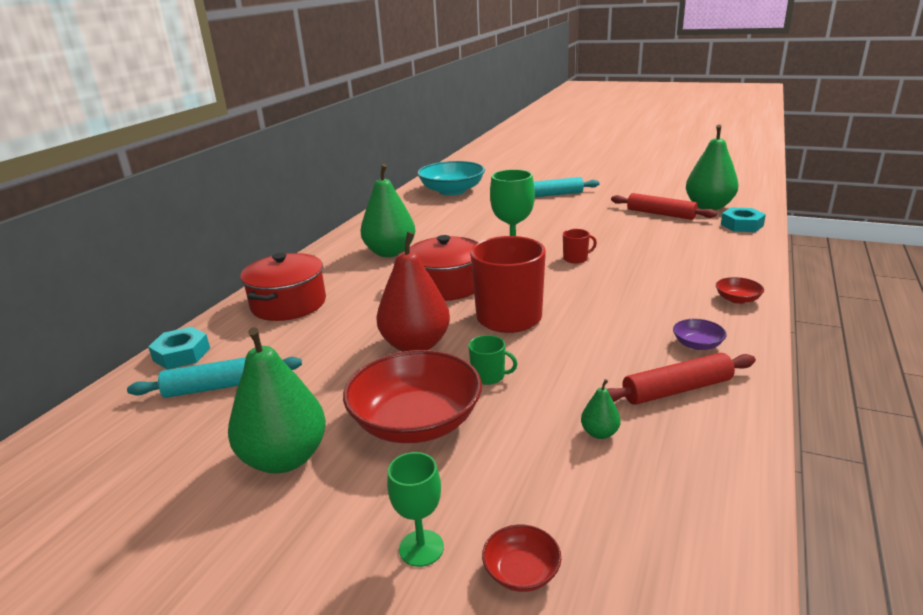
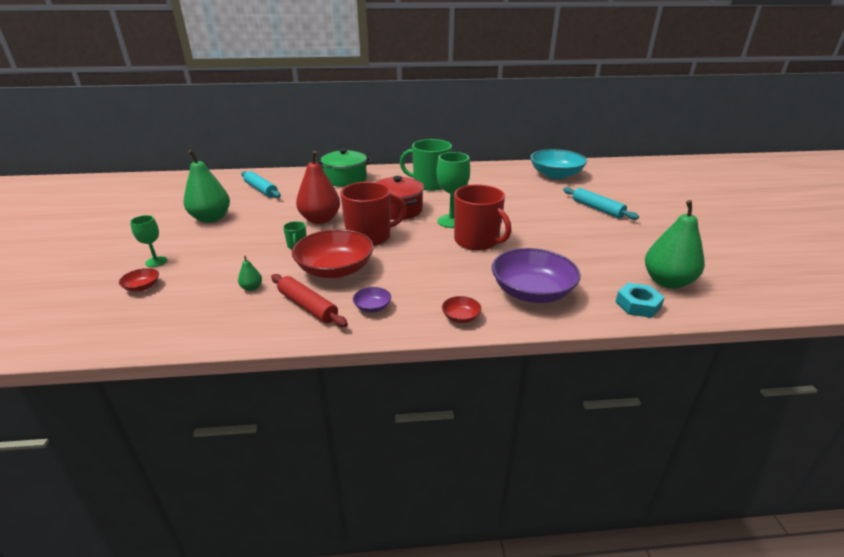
camera: 60 degrees right, 5 degrees up
(181, 354) = (284, 174): turquoise nut -> none
(288, 304) = (345, 179): red pot -> green pot
(390, 252) = (430, 184): green pear -> green mug
(416, 422) = (247, 238): red bowl -> red bowl (335, 269)
(576, 259) = (477, 241): red mug -> red mug, size x2.29
(661, 214) = (614, 260): red rolling pin -> none
(702, 258) = (532, 292): none -> purple bowl

